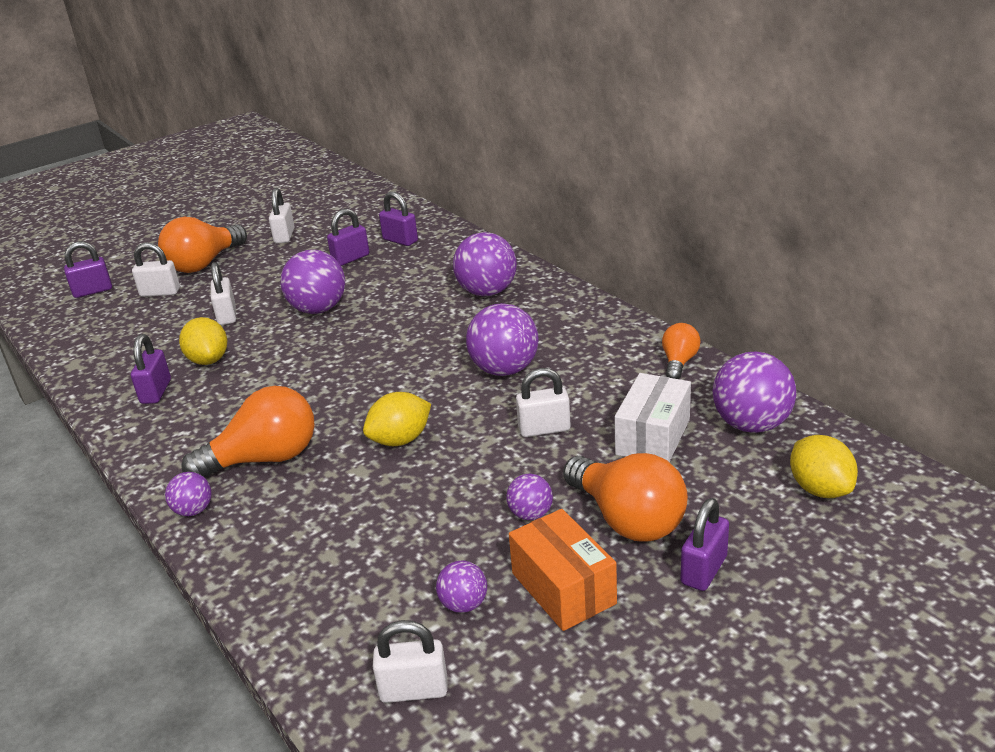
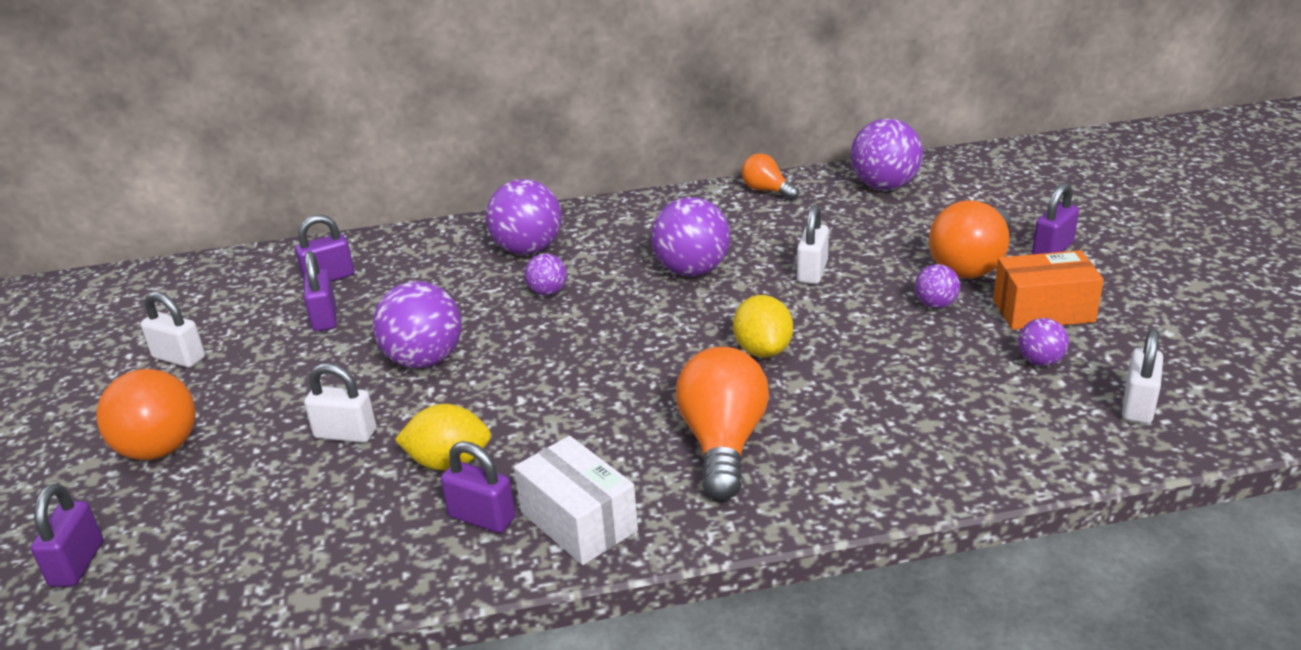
camera: 65 degrees left, 0 degrees up
(160, 292) = (189, 489): white padlock -> none
(193, 510) = (785, 509): purple ball -> purple ball (548, 292)
(627, 519) = (971, 264): orange light bulb -> orange light bulb turned 135 degrees clockwise
(652, 437) = (867, 227): white box -> white box (578, 521)
(704, 570) = (1052, 249): purple padlock -> purple padlock turned 75 degrees clockwise
(820, 489) = (985, 184): yellow lemon -> none

